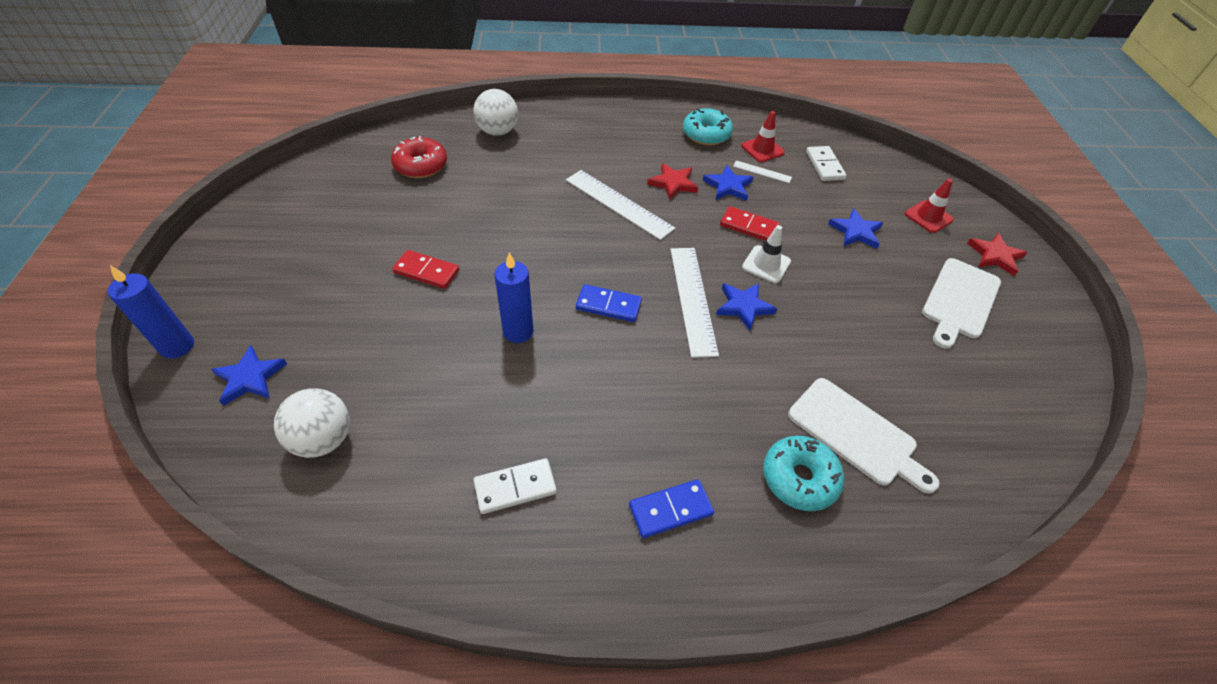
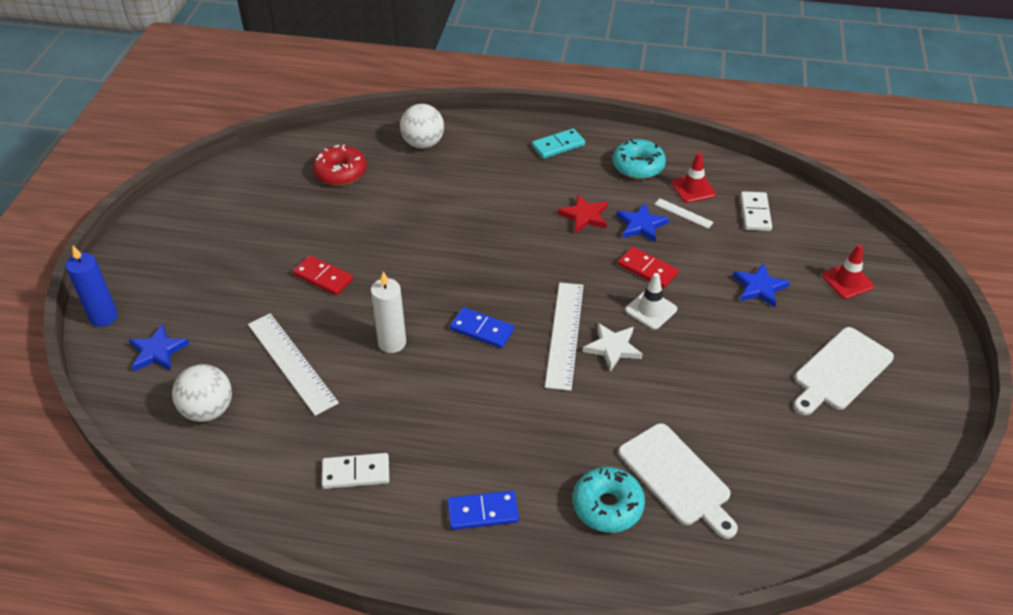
camera: 15 degrees right, 5 degrees down
(518, 331) = (392, 343): blue candle -> white candle
(618, 204) = (522, 232): white ruler -> white ruler (291, 363)
(627, 122) = (558, 145): none -> turquoise domino
(743, 307) = (612, 348): blue star -> white star
(995, 256) = (903, 331): red star -> none

